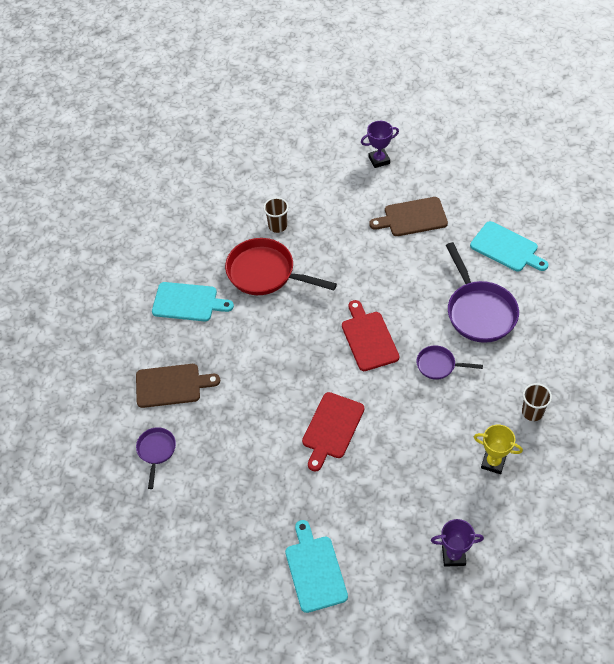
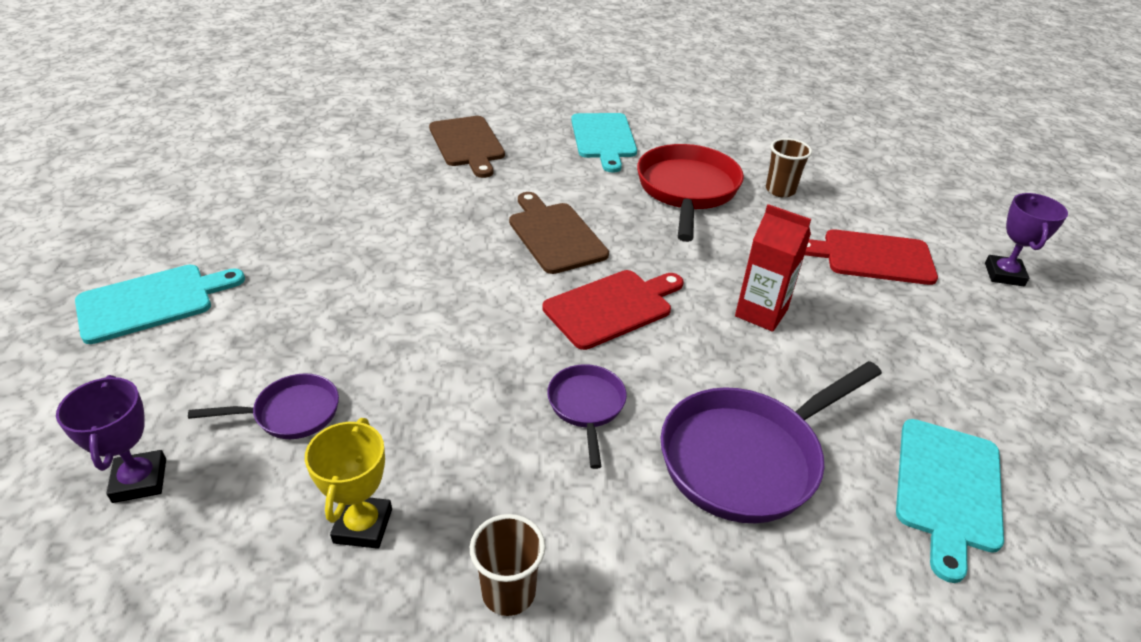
camera: 70 degrees right, 15 degrees down
(156, 451) = (364, 146): purple pan -> purple pan (291, 413)
(332, 428) = (419, 288): red cutting board -> red cutting board (872, 257)
(379, 160) = (1004, 274): purple trophy -> purple trophy turned 45 degrees clockwise
(387, 274) = (761, 313): none -> red carton
(412, 217) = (911, 330): brown cutting board -> brown cutting board (555, 235)

